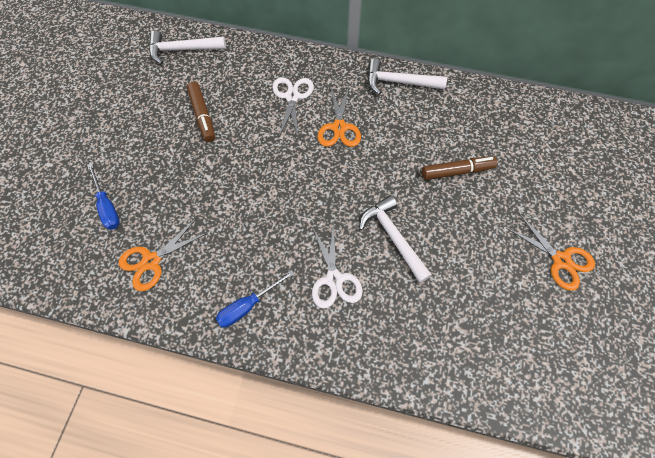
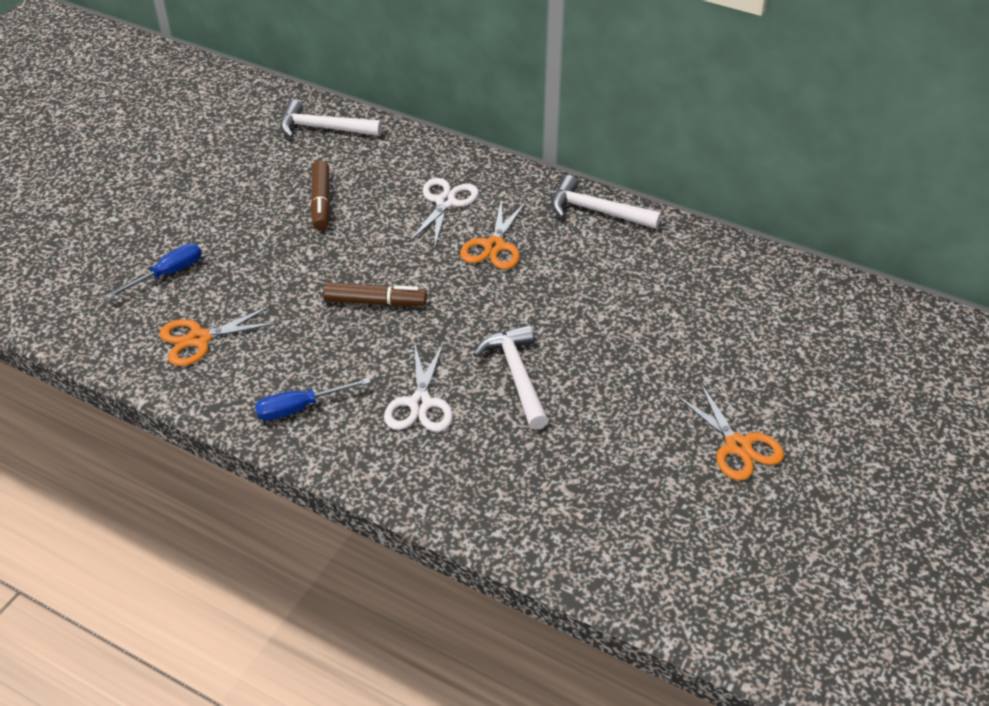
camera: 15 degrees right, 20 degrees down
(107, 206) = (167, 274): blue screwdriver -> blue screwdriver turned 120 degrees counterclockwise
(457, 171) = (634, 322): brown marker -> brown marker (375, 302)

